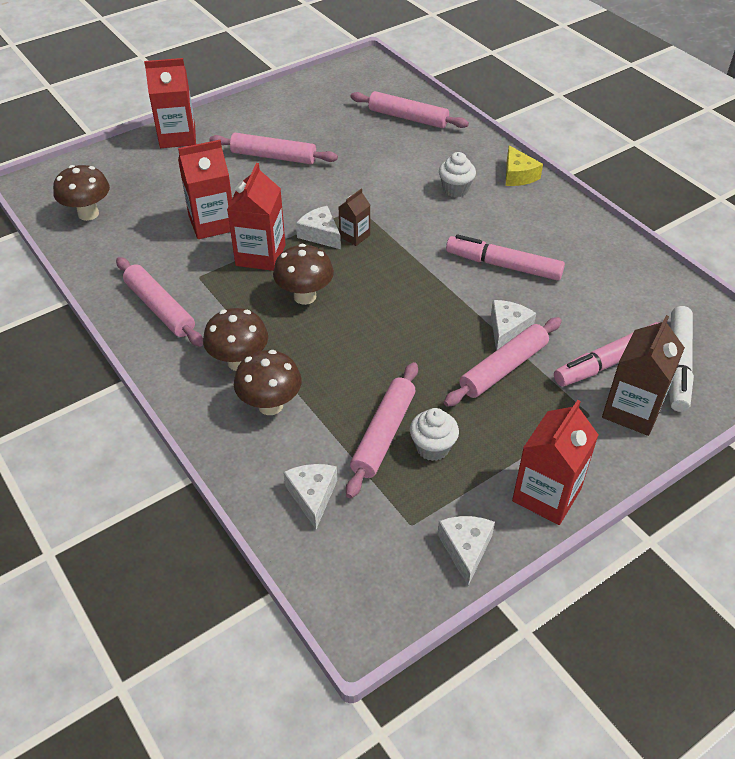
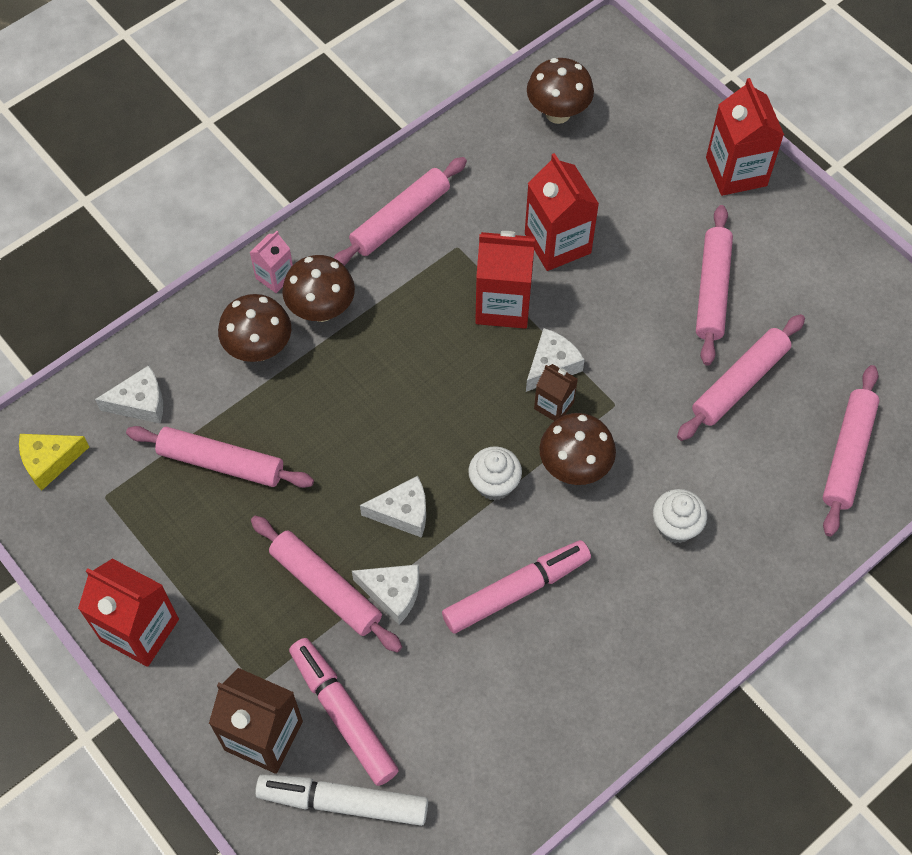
camera: 85 degrees right, 15 degrees up
(195, 392) = (275, 276): none -> pink carton
(305, 296) = (433, 362): brown mushroom -> brown mushroom (574, 467)
(349, 153) = (739, 383): none -> pink rolling pin
(432, 447) = (203, 513): white cupcake -> white cupcake (494, 484)
(465, 549) = (74, 548): white cheese -> white cheese (403, 512)
(504, 265) = (515, 591): pink marker -> pink marker turned 45 degrees clockwise
(518, 175) = (725, 613): yellow cheese -> yellow cheese (49, 461)

